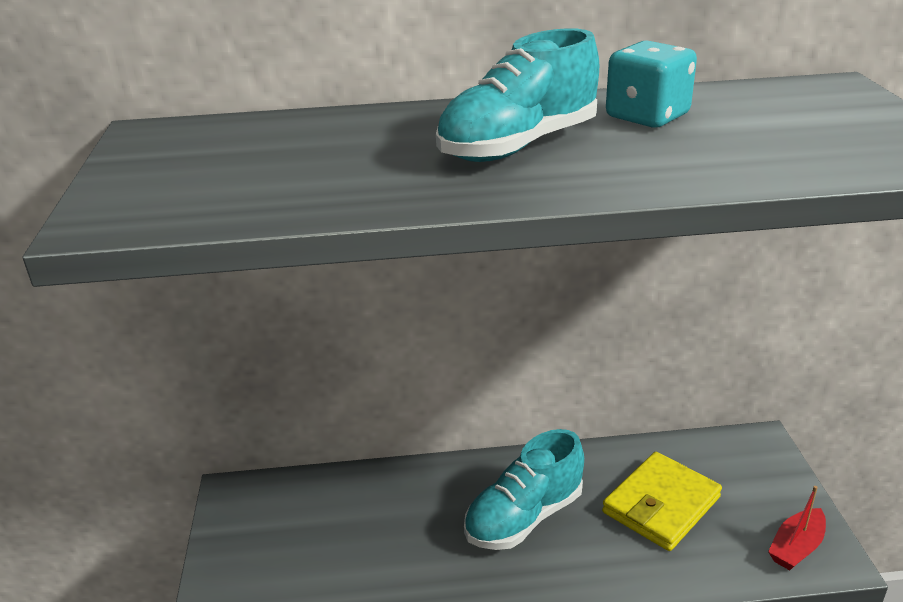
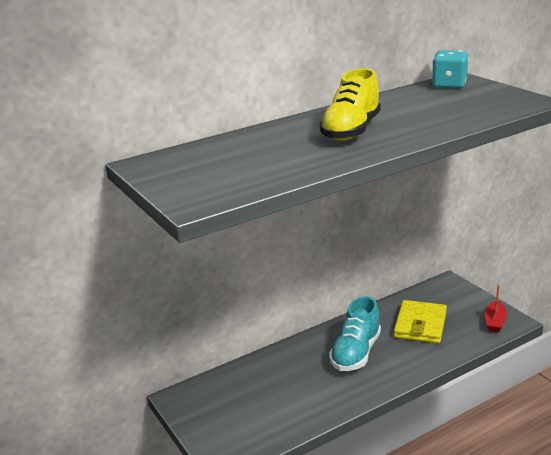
camera: 25 degrees left, 5 degrees down
(518, 146) = (351, 131): turquoise shoe -> yellow shoe
(647, 116) = (393, 107): turquoise dice -> turquoise dice (449, 85)

